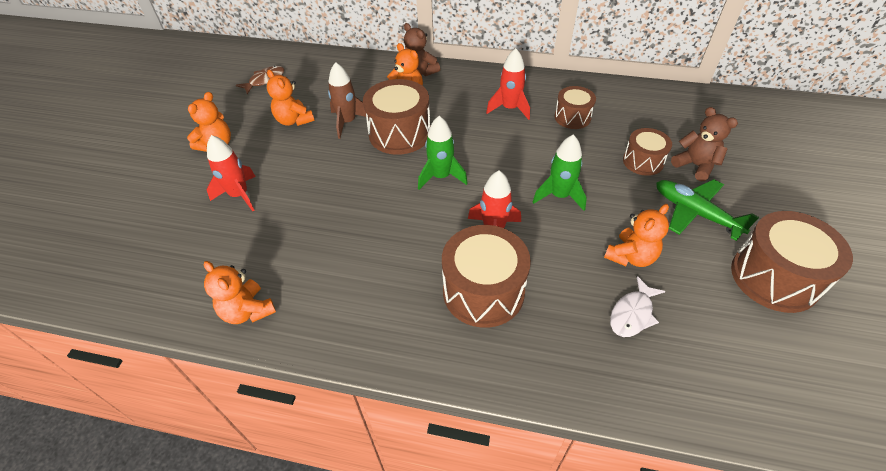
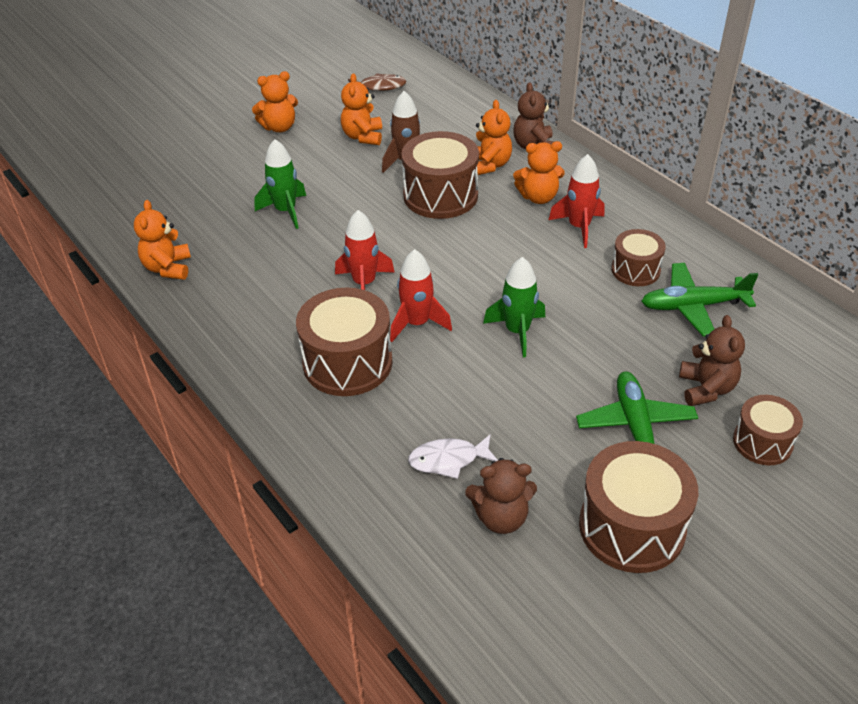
camera: 40 degrees right, 5 degrees down
(239, 195) = (252, 178): red rocket -> red rocket (364, 283)
(441, 177) = (429, 253): green rocket -> green rocket (285, 211)
(627, 121) = (693, 306): none -> green plane
(630, 256) = (512, 419): orange teddy bear -> orange teddy bear (538, 197)
(643, 161) = (651, 352): brown drum -> brown drum (762, 442)
(709, 329) = (501, 517): none -> brown teddy bear

